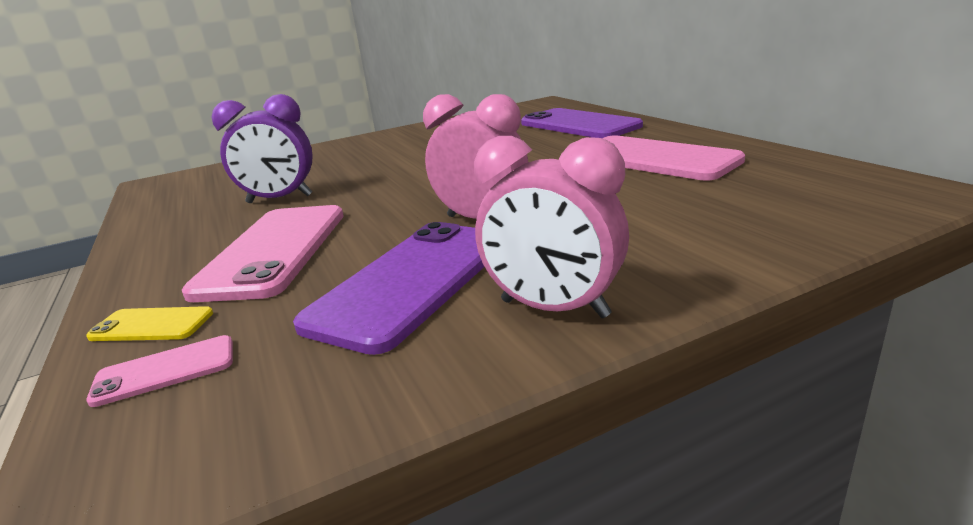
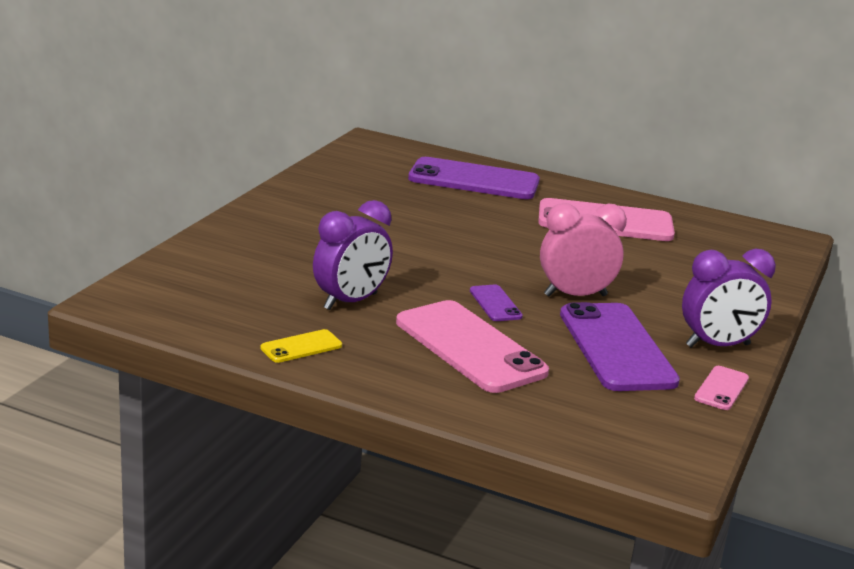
camera: 45 degrees left, 0 degrees up
(151, 325) = (510, 410): yellow phone -> yellow phone (301, 347)
(165, 371) = (583, 426): pink phone -> pink phone (721, 388)
(386, 216) = (495, 304): none -> purple phone
(554, 309) = (717, 345): pink clock -> purple clock

